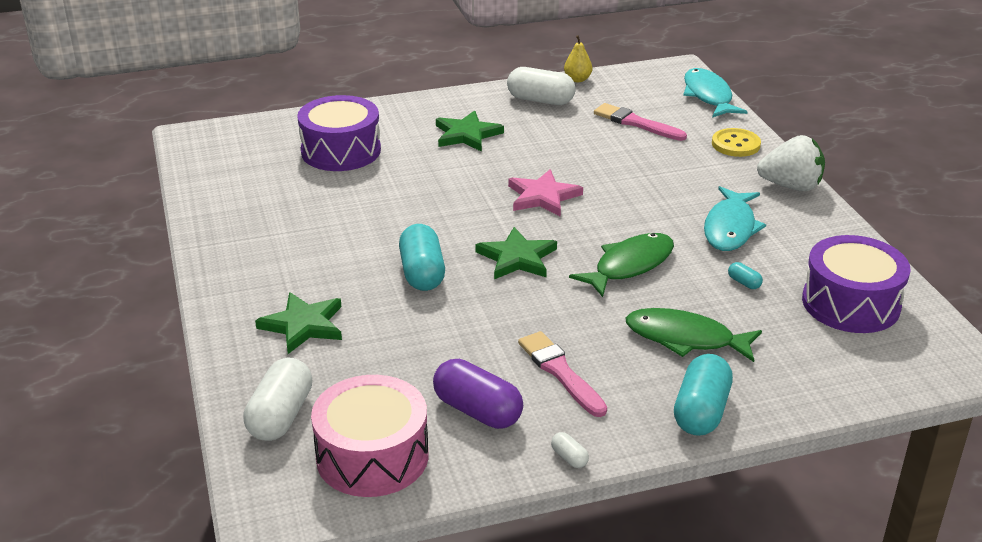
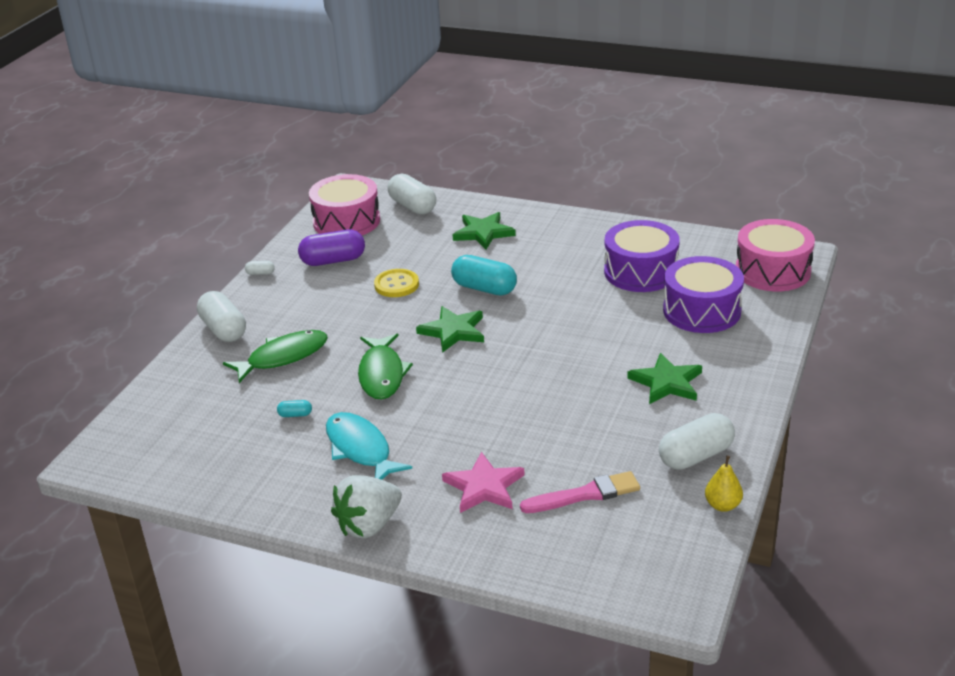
camera: 130 degrees right, 0 degrees up
(236, 139) = (772, 271): none -> pink drum
(543, 196) = (519, 378): pink star -> pink star (484, 487)
(560, 372) = (323, 298): pink brush -> none
(701, 411) = (223, 330): turquoise capsule -> white capsule
(708, 96) = (590, 584): turquoise fish -> none
(735, 144) = (474, 537): yellow button -> yellow button (396, 285)
(850, 303) = (208, 450): purple drum -> purple drum (641, 272)

